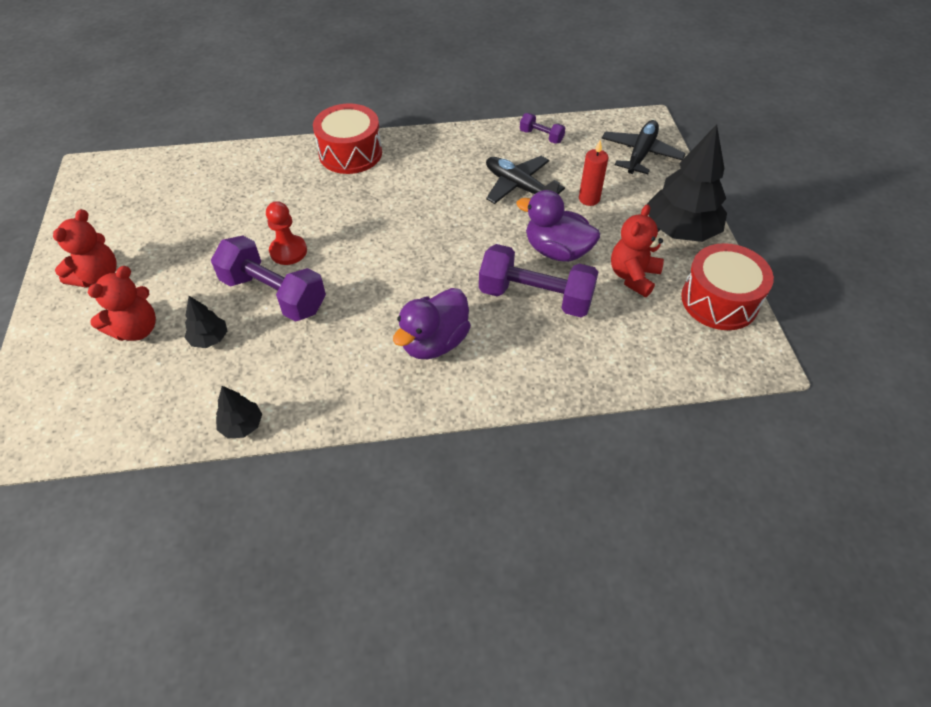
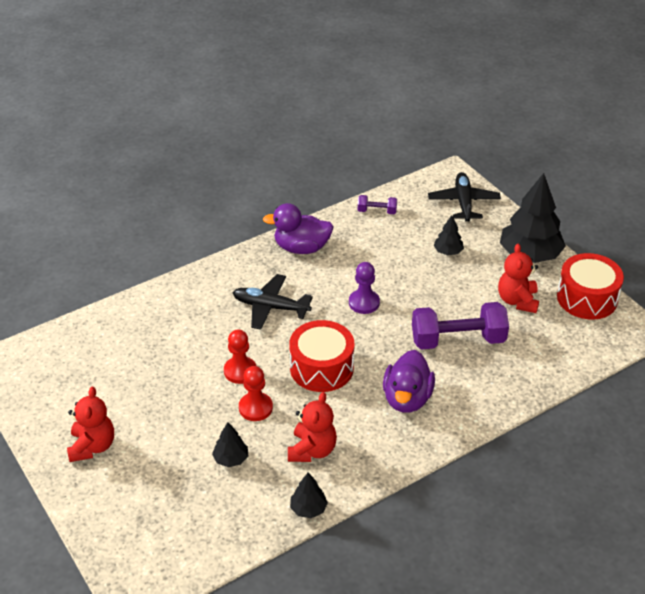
camera: 25 degrees left, 10 degrees down
(136, 329) = (164, 474): red teddy bear -> red teddy bear (312, 450)
(274, 294) = (255, 408): purple dumbbell -> red pawn
(350, 153) = (228, 274): red drum -> red drum (321, 368)
(462, 223) = (364, 303): none -> purple pawn
(519, 187) = (388, 259): black plane -> black plane (270, 307)
(557, 251) = (450, 300): purple duck -> purple duck (301, 248)
(589, 199) = (448, 252): red candle -> black tree

